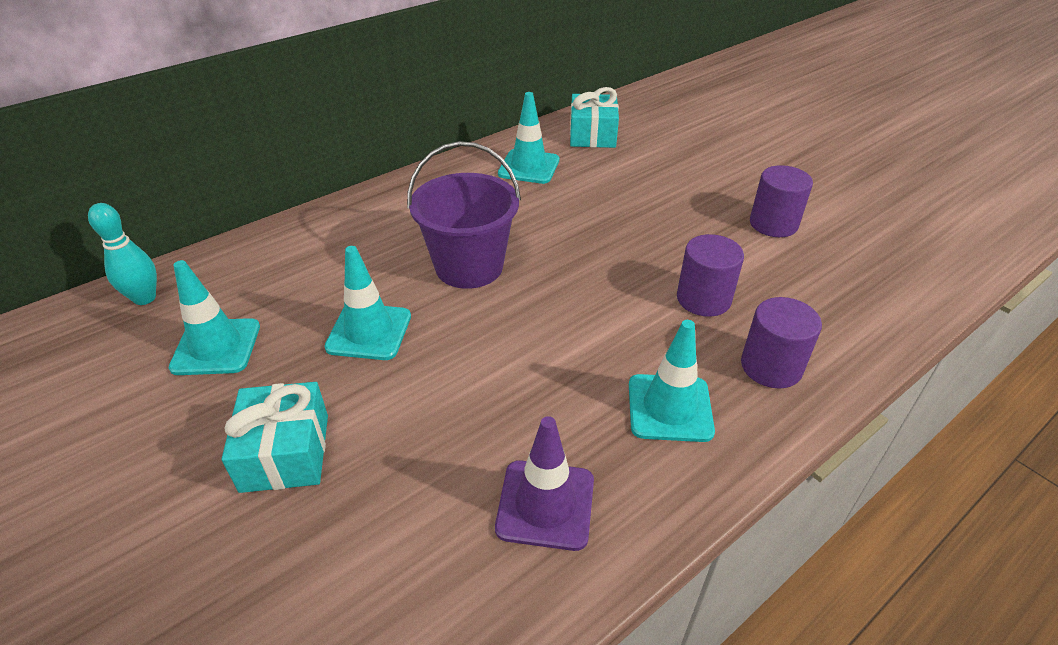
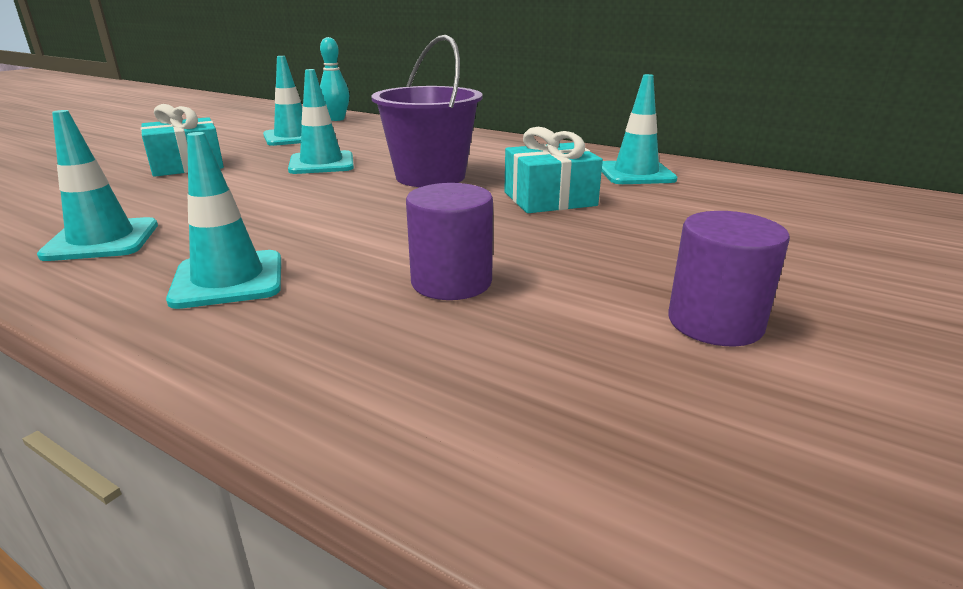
camera: 70 degrees right, 15 degrees down
(545, 504) = (102, 240): purple traffic cone -> turquoise traffic cone
(592, 135) = (762, 189): turquoise gift -> turquoise gift (549, 199)
(771, 367) = (317, 340): purple cylinder -> none

